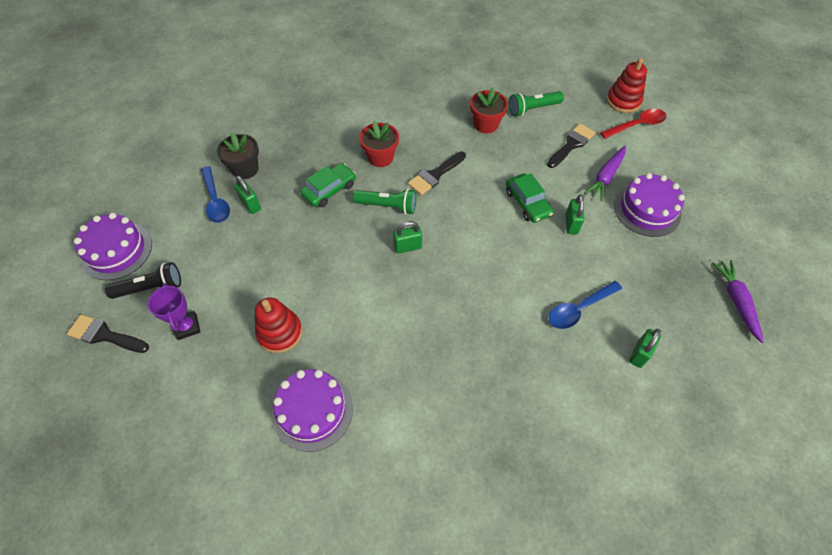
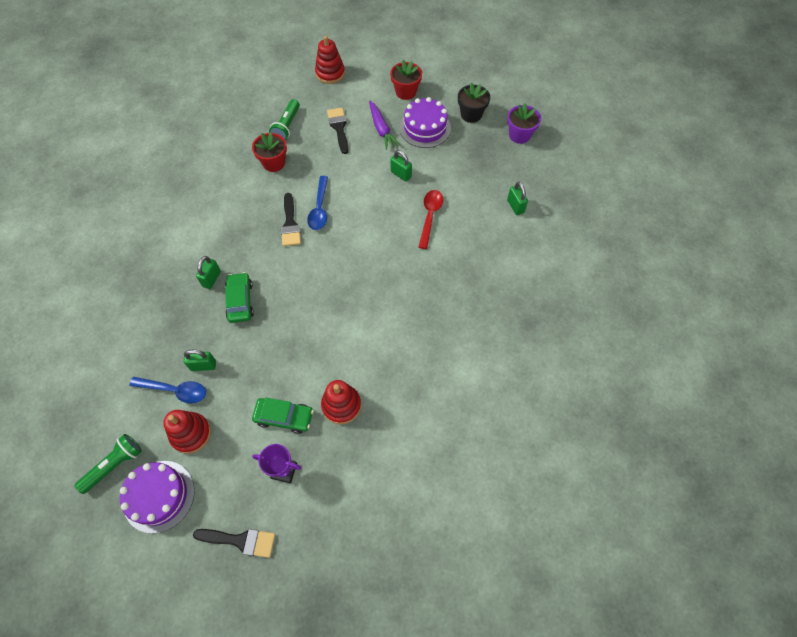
camera: 55 degrees left, 5 degrees up
(104, 335) = (240, 540): black brush -> black brush turned 135 degrees counterclockwise
(151, 288) = (223, 483): black flashlight -> none
(183, 236) = (191, 433): none -> red stacking toy
(245, 169) = (161, 351): black flower pot -> black flower pot (471, 115)
(312, 410) = (418, 416): purple cake -> none
(380, 157) = (241, 248): red flower pot -> red flower pot (406, 92)
(388, 206) = (291, 271): green flashlight -> green flashlight (114, 465)
(408, 247) = (337, 280): green padlock -> green padlock (211, 279)
(527, 203) = (363, 186): green car -> green car (284, 417)
(579, 309) = (463, 214): blue spoon -> blue spoon (319, 208)
(636, 125) = (356, 82): red spoon -> red spoon (430, 216)
(736, 302) = (519, 135): purple carrot -> purple flower pot

